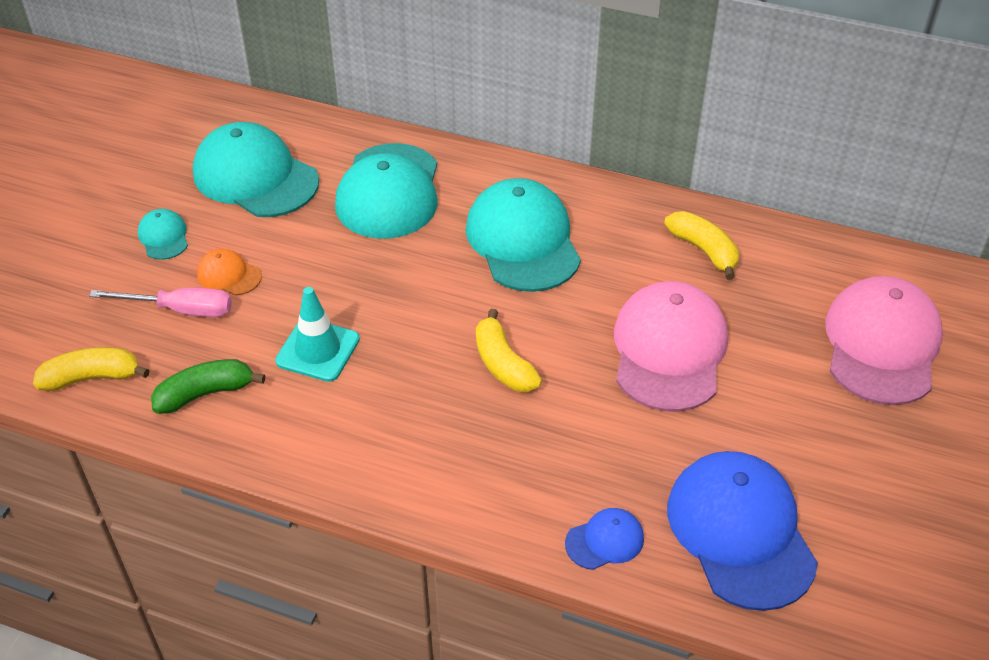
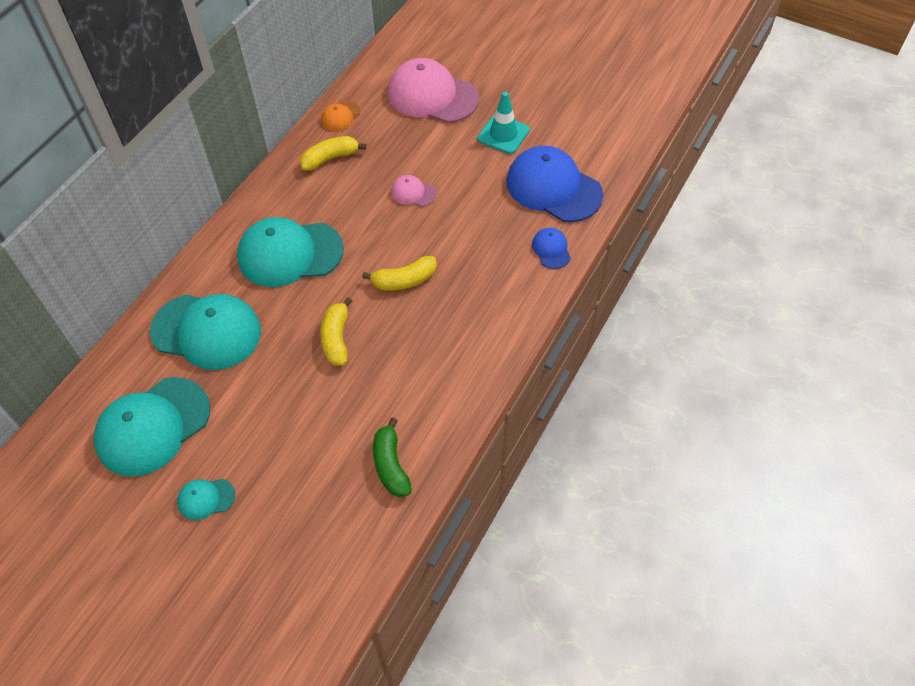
camera: 80 degrees left, 10 degrees up
(92, 377) = (356, 548): yellow banana -> yellow banana (336, 338)
(180, 310) = (298, 484): pink screwdriver -> none
(229, 275) = (268, 448): orange cap -> orange cap (340, 116)
(318, 350) = (365, 389): turquoise traffic cone -> turquoise traffic cone (503, 134)
(669, 350) = (413, 193): pink cap -> pink cap, size x0.46
(740, 532) = (553, 188): blue cap -> blue cap turned 45 degrees clockwise

